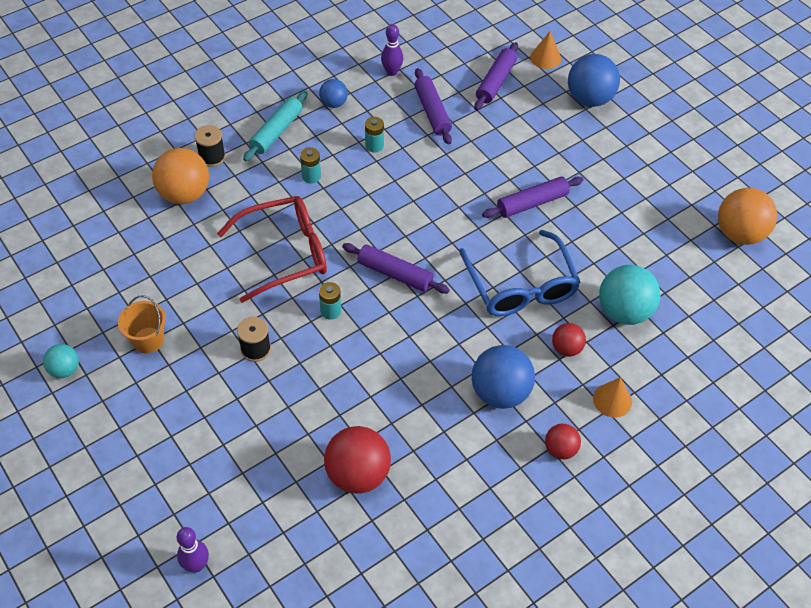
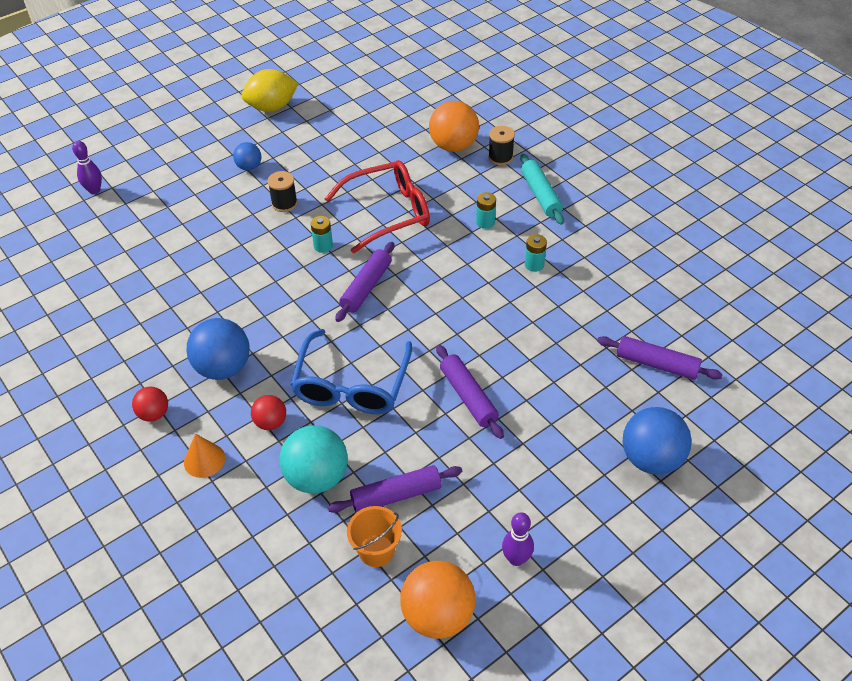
camera: 90 degrees right, 5 degrees down
(65, 370) = (272, 107): turquoise ball -> yellow lemon
(148, 340) = (297, 144): orange bucket -> orange bucket (376, 550)
(276, 131) = (540, 195): turquoise rolling pin -> turquoise rolling pin turned 45 degrees clockwise
(285, 253) = (389, 212): red glasses -> red glasses turned 90 degrees counterclockwise
(333, 103) = (588, 231): blue ball -> blue ball (249, 167)
(358, 474) = (153, 273): red ball -> none
(392, 72) = (648, 273): purple bowling pin -> purple bowling pin (516, 559)
(432, 112) = (594, 309): purple rolling pin -> purple rolling pin (396, 495)
(521, 286) = (351, 385): blue glasses -> blue glasses turned 60 degrees counterclockwise
(545, 58) = (714, 414): orange cone -> none

